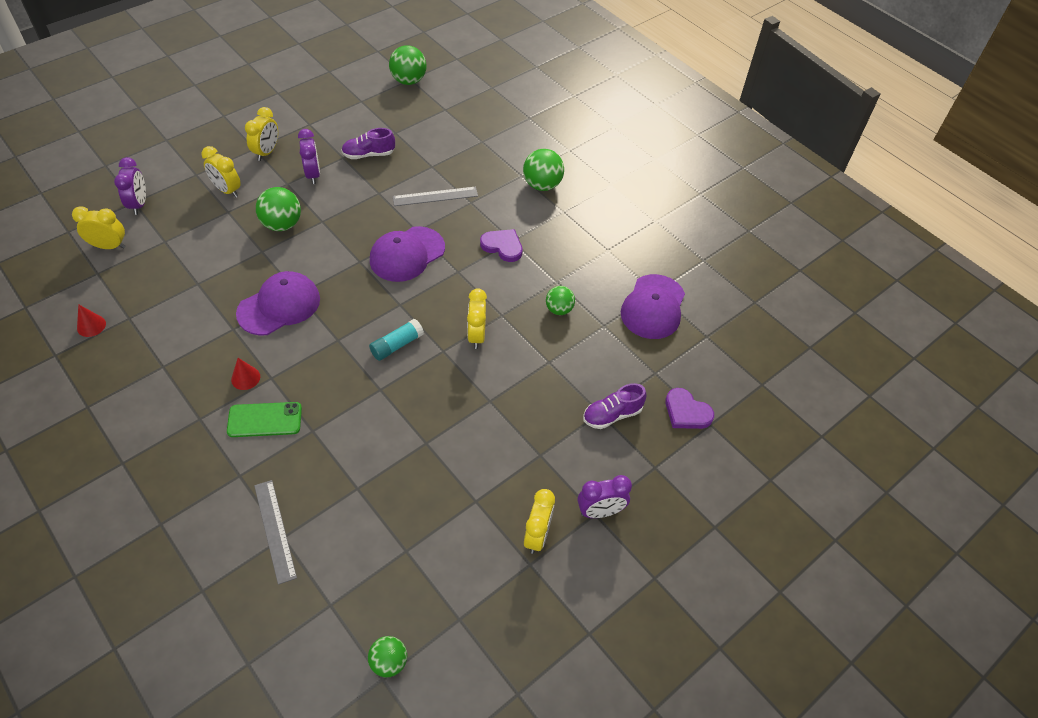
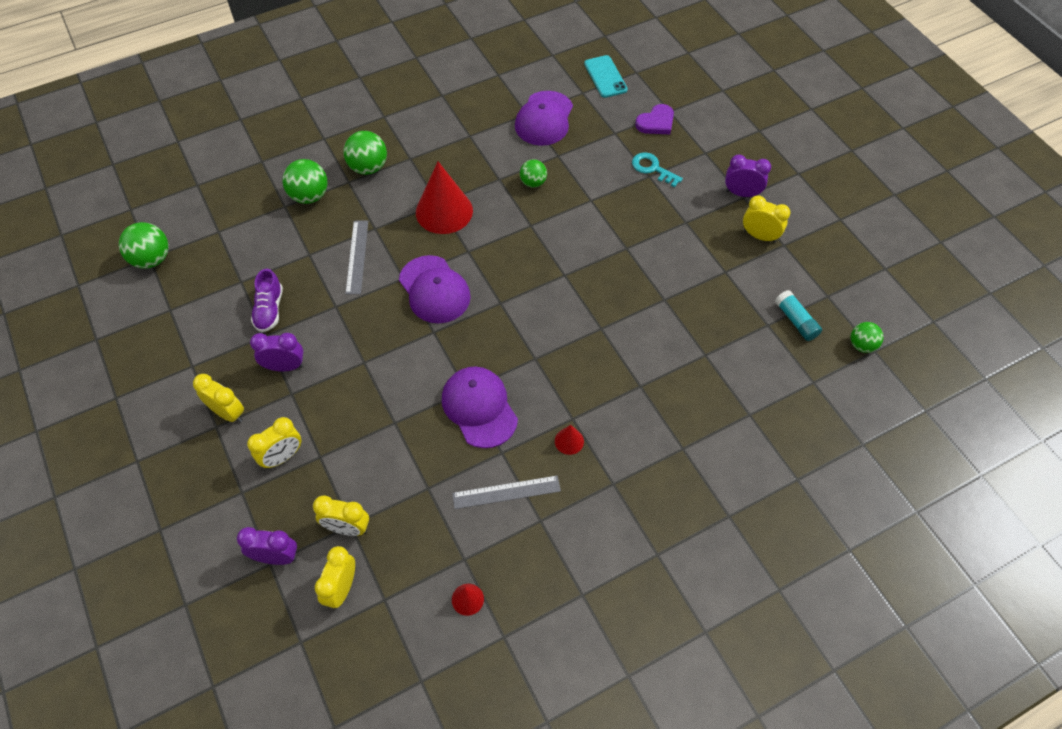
camera: 75 degrees left, 5 degrees up
(265, 420) = (623, 425): green phone -> none
(275, 530) = (742, 420): grey ruler -> grey ruler (506, 492)
(282, 224) = (358, 401): green ball -> green ball (309, 196)
(397, 345) = (551, 310): turquoise glue stick -> turquoise glue stick (796, 321)
(476, 335) = (551, 247): yellow clock -> yellow clock (347, 528)
(502, 246) = (444, 211): purple heart -> red cone
(600, 511) = (741, 193): purple clock -> purple clock turned 75 degrees counterclockwise
(612, 415) = (652, 168): purple shoe -> turquoise key
(653, 307) = (544, 119): purple cap -> purple cap turned 75 degrees clockwise
(741, 354) = (605, 77): none -> turquoise phone

